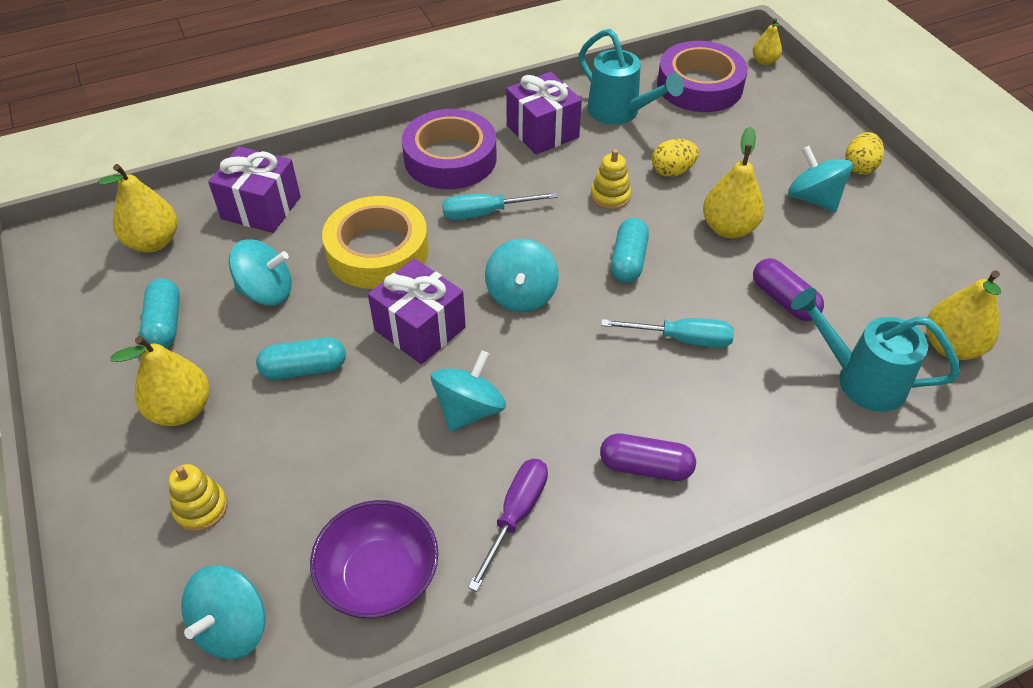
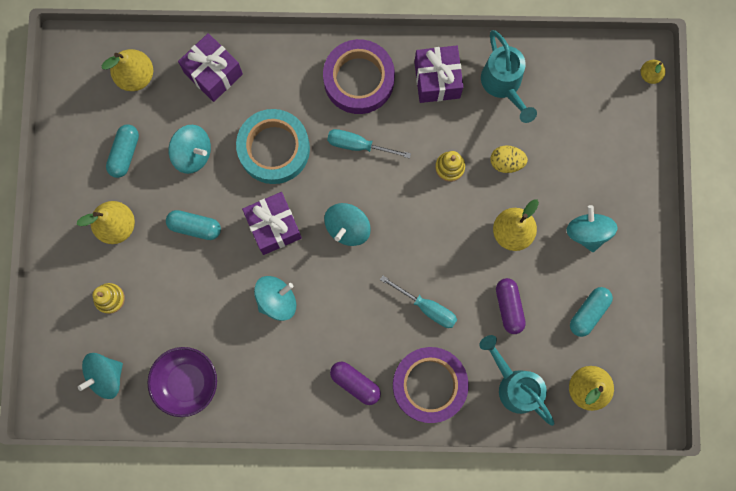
camera: 25 degrees right, 30 degrees up
(377, 251) = (274, 149): yellow tape -> turquoise tape
(515, 515) = (271, 379): purple screwdriver -> none
(628, 260) = (429, 230): turquoise capsule -> turquoise capsule (588, 312)
(699, 86) = (581, 81): purple tape -> purple tape (429, 385)
(859, 167) = (641, 218): yellow egg -> none

